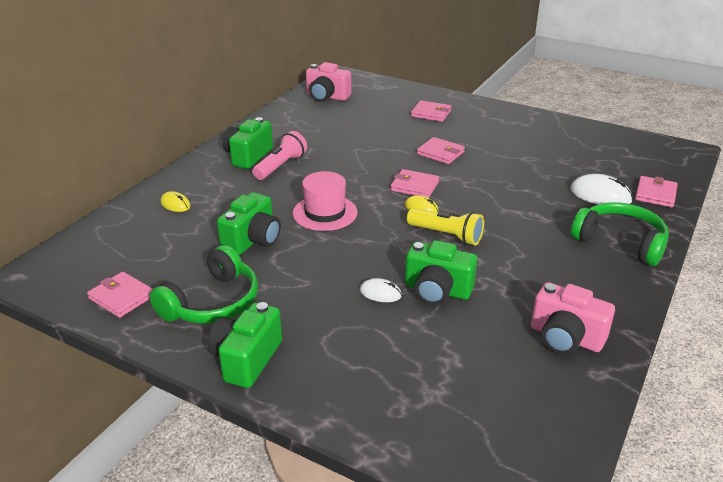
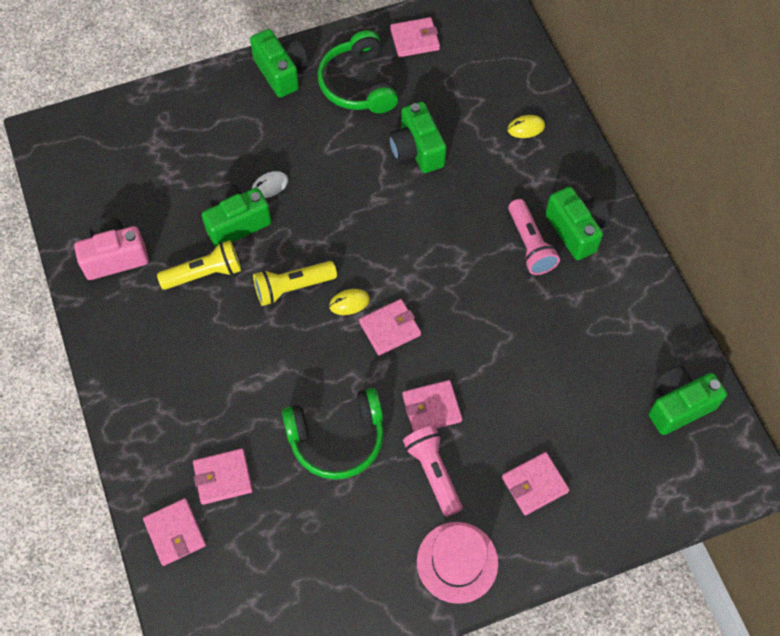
camera: 130 degrees right, 30 degrees up
(325, 213) = (411, 224): pink hat -> pink hat (457, 562)
(327, 97) = (678, 405): pink camera -> green camera
(474, 138) = (433, 472): none -> pink flashlight
(500, 280) = (204, 273): none -> yellow flashlight
(600, 195) = (223, 477): white mouse -> pink wallet
(620, 242) = (153, 411): green headphones -> green headphones (337, 438)

